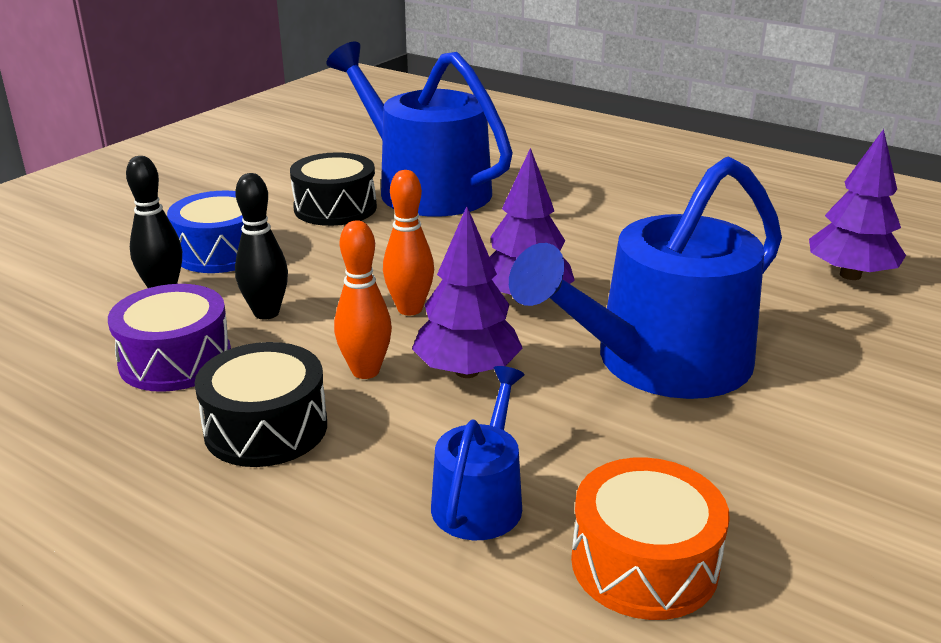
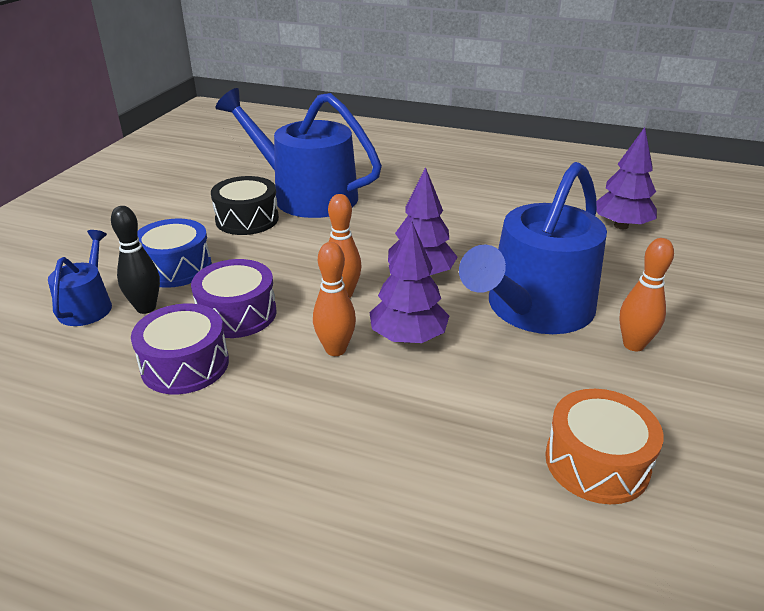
camera: 15 degrees left, 5 degrees up
(266, 313) = (237, 314): black bowling pin -> purple drum
(266, 428) = (284, 409): black drum -> none
(480, 499) = (466, 436): blue watering can -> blue watering can (87, 305)
(782, 428) = (633, 345): none -> orange bowling pin

